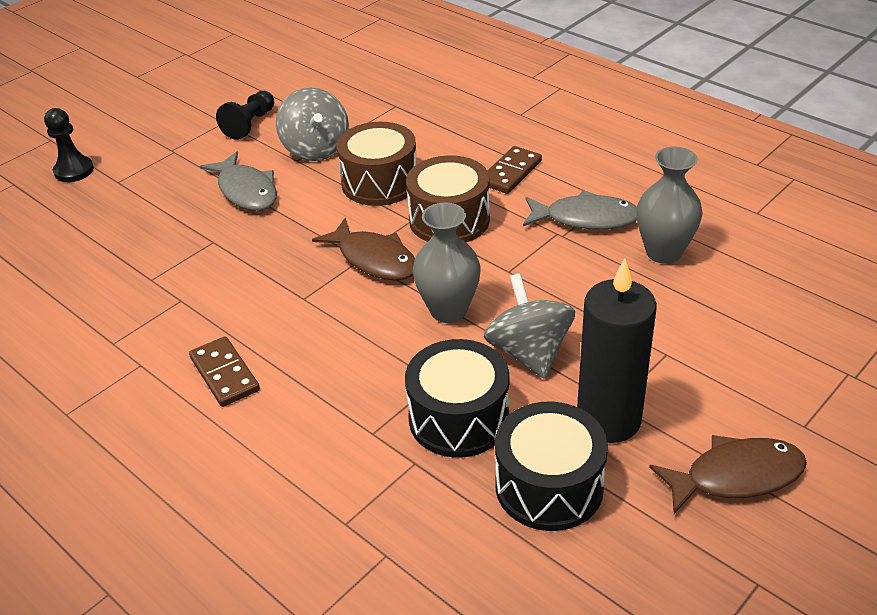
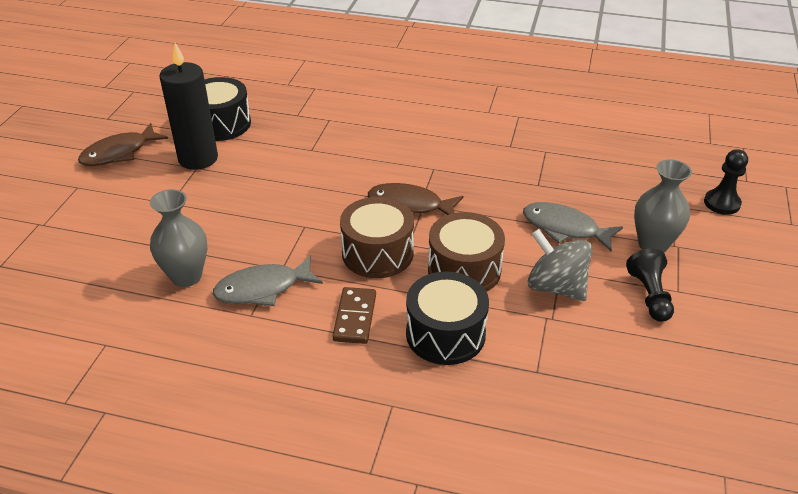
camera: 150 degrees right, 0 degrees up
(224, 374) = (436, 120): brown domino -> none
(448, 310) = (330, 188): grey vase -> grey vase (653, 245)
(459, 418) = (285, 137): black drum -> black drum (445, 334)
(529, 353) = (261, 178): grey spinning top -> none

